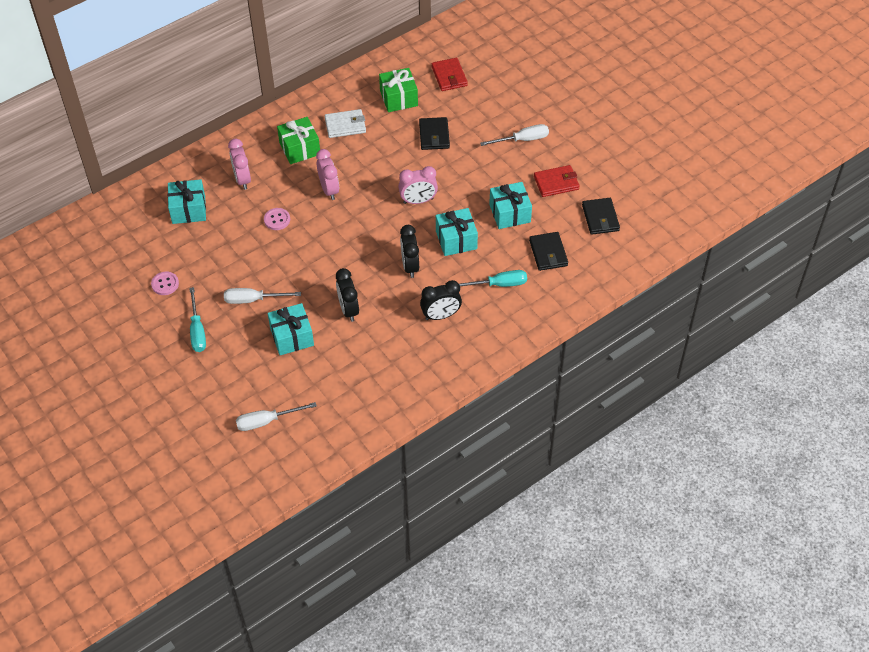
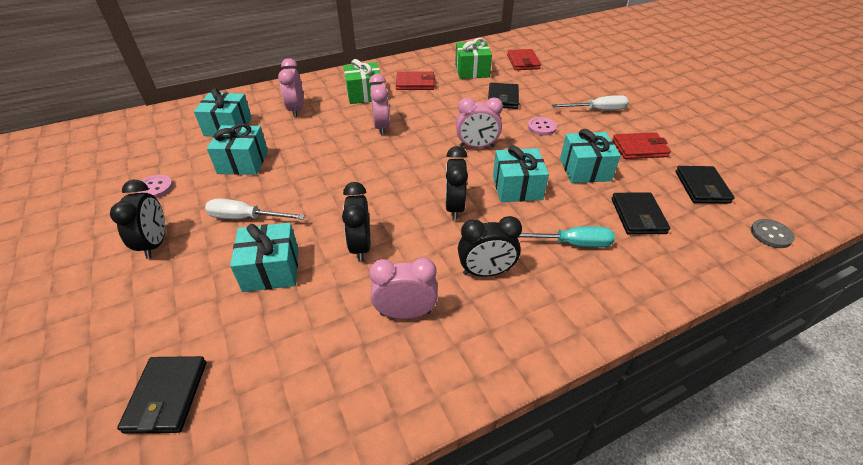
camera: 10 degrees right, 10 degrees down
(197, 331) = (155, 243): turquoise screwdriver -> black clock
(223, 247) = (243, 162): none -> turquoise gift
(267, 421) = (167, 396): white screwdriver -> black wallet
(277, 220) = (315, 145): pink button -> pink button (542, 127)
(345, 125) = (415, 83): white wallet -> red wallet
(392, 352) = (405, 313): none -> pink clock
(641, 255) = (771, 234): none -> grey button

